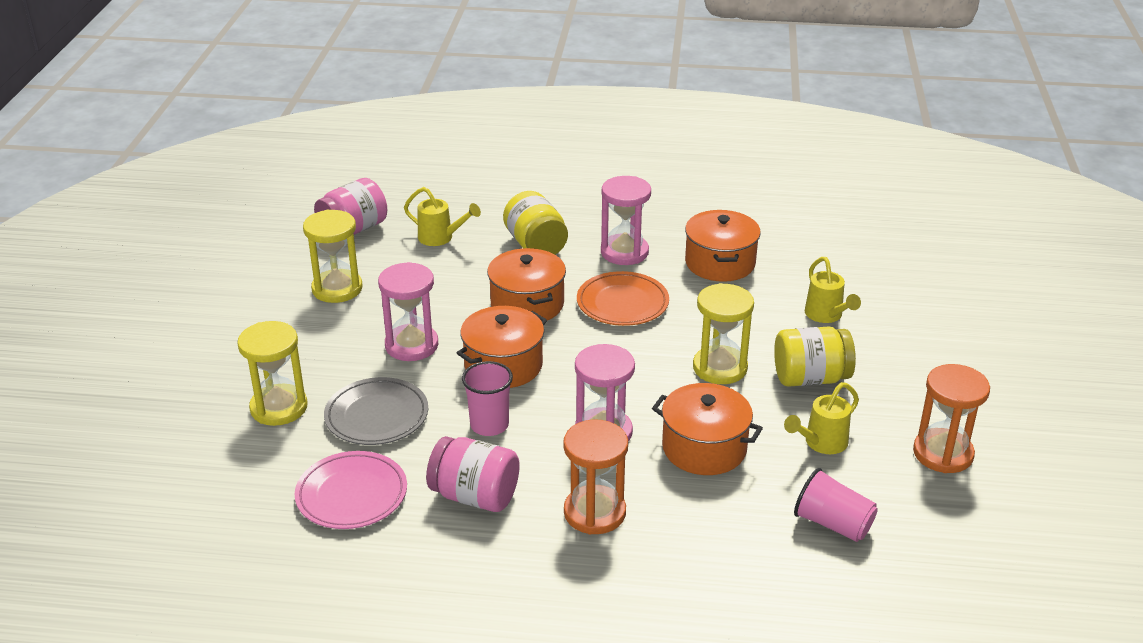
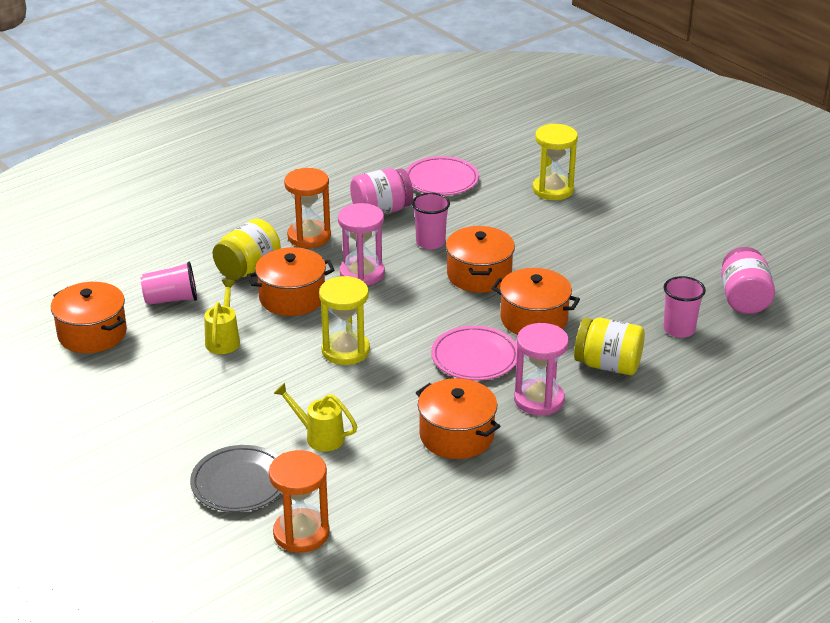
camera: 135 degrees right, 0 degrees up
(337, 289) = (663, 258): yellow hourglass -> none
(377, 416) = (497, 213): grey plate -> grey plate (239, 483)
(411, 345) = (551, 255): pink hourglass -> none
(440, 238) = (679, 329): yellow watering can -> pink cup
(622, 303) = (474, 357): orange plate -> pink plate
(810, 378) = (276, 378): yellow jar -> yellow jar (248, 268)
(943, 453) = (138, 376): orange hourglass -> orange hourglass (301, 533)
(957, 532) = (92, 334): none -> orange pot

